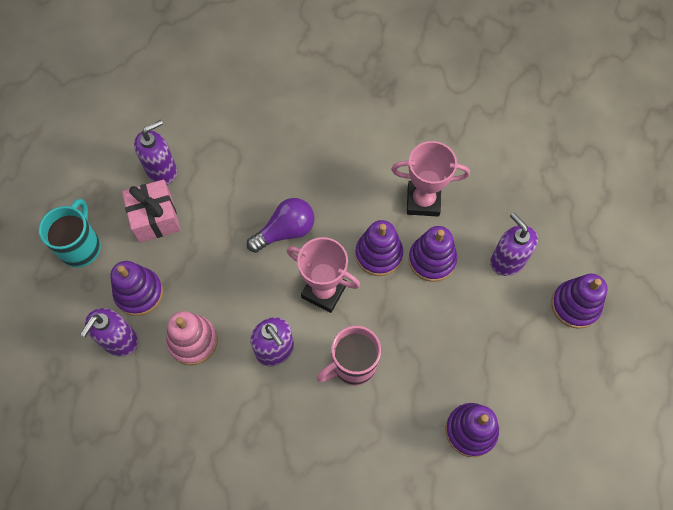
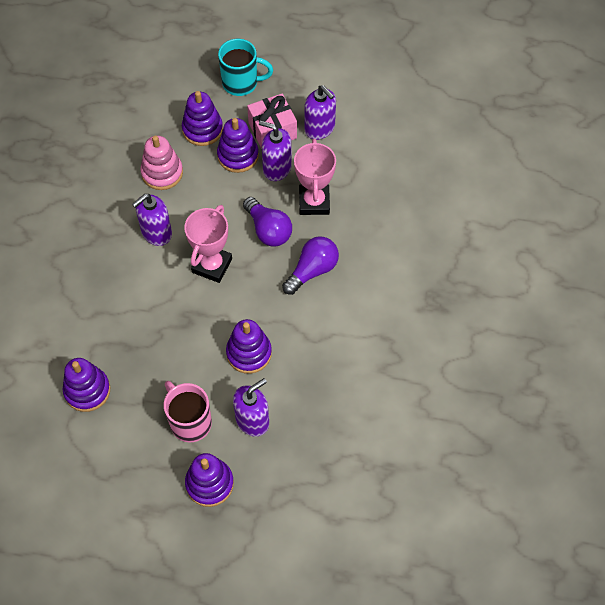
camera: 85 degrees right, 5 degrees down
(119, 341) = (160, 122): purple soap dispenser -> purple soap dispenser (277, 168)
(339, 192) = (312, 270): none -> purple light bulb
(352, 365) = (144, 293): pink mug -> pink mug (190, 422)
(378, 254) = (251, 307): purple stacking toy -> purple stacking toy (238, 155)
(423, 201) = (310, 343): pink trophy -> pink trophy (314, 202)

